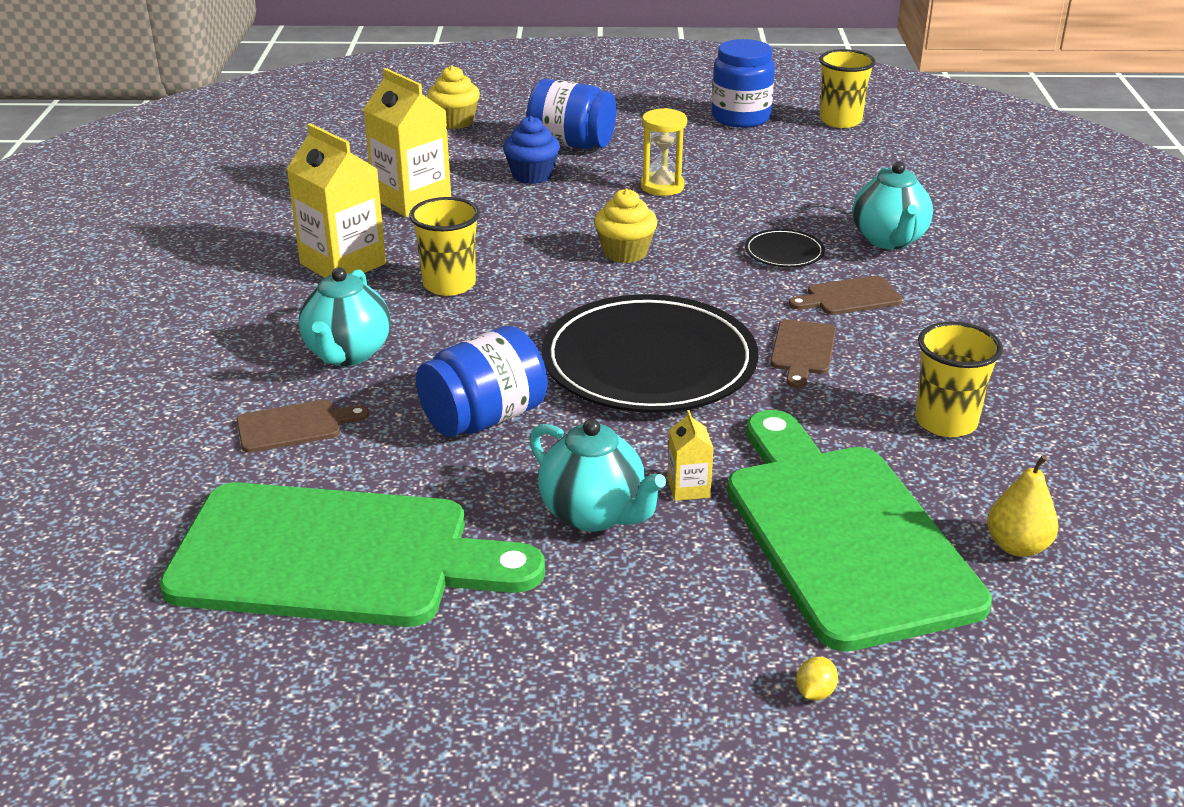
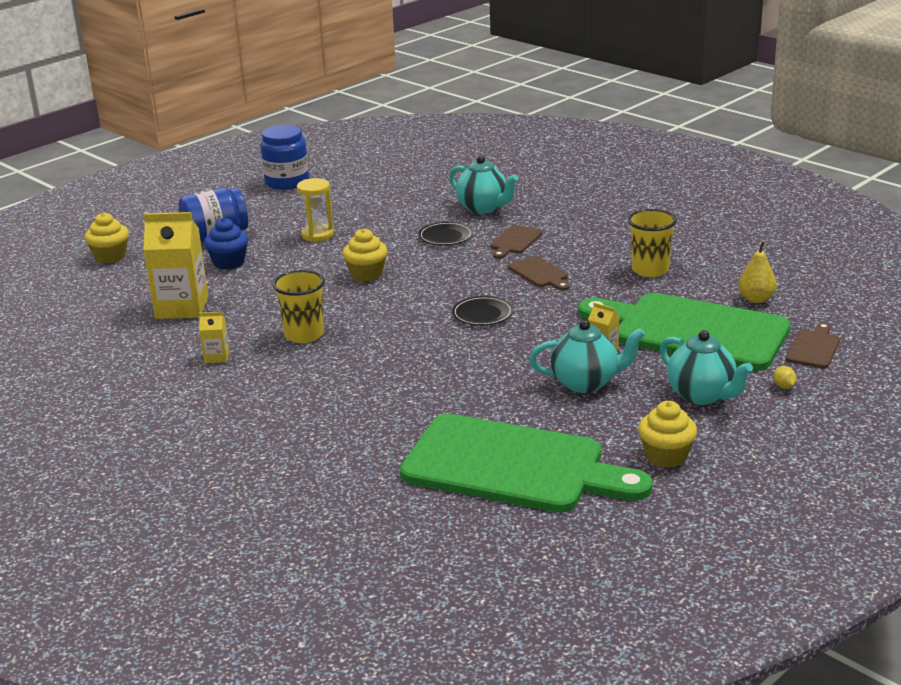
camera: 45 degrees left, 5 degrees down
(295, 426) = (369, 435): brown cutting board -> brown cutting board (814, 348)
(336, 557) = (513, 466): green cutting board -> green cutting board turned 60 degrees clockwise
(343, 264) = (216, 357): yellow carton -> yellow carton, size x0.46
(347, 354) = (322, 392): turquoise teapot -> turquoise teapot (702, 395)
(484, 418) = (456, 378): blue jar -> none
(496, 671) = (666, 456): none -> yellow cupcake
(649, 362) = (482, 314): black plate -> black plate, size x0.42
(840, 121) = (345, 162): yellow cup -> none

